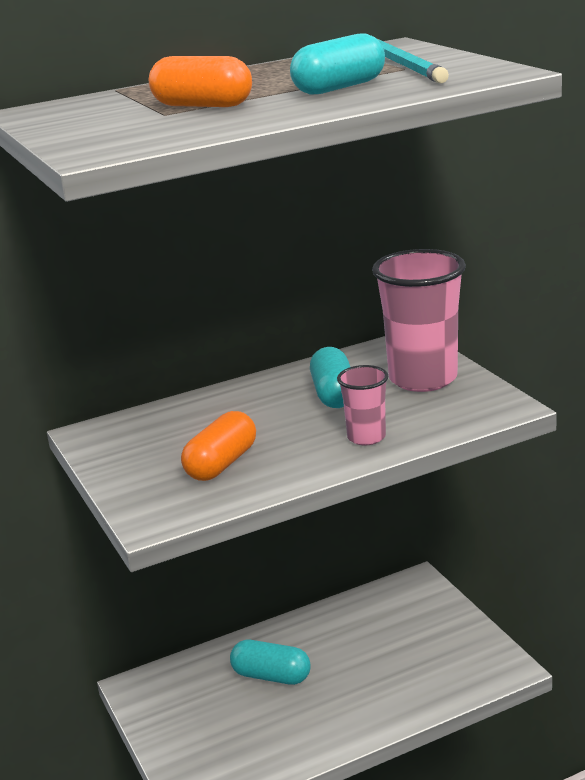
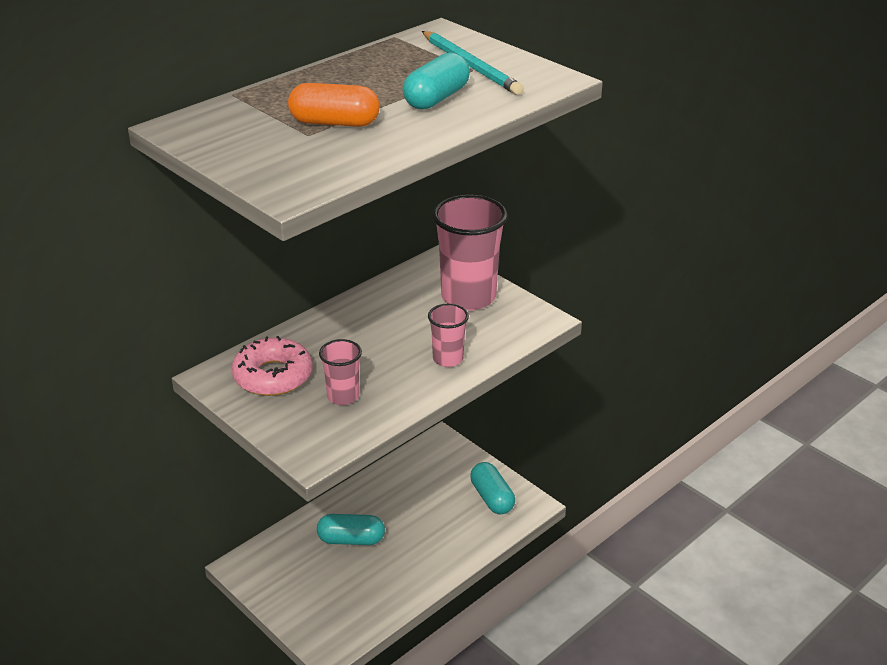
camera: 20 degrees left, 10 degrees up
(154, 438) = (273, 376): none -> pink donut
(221, 464) = (343, 396): orange capsule -> pink cup
(334, 394) = (403, 319): turquoise capsule -> turquoise capsule (492, 498)

